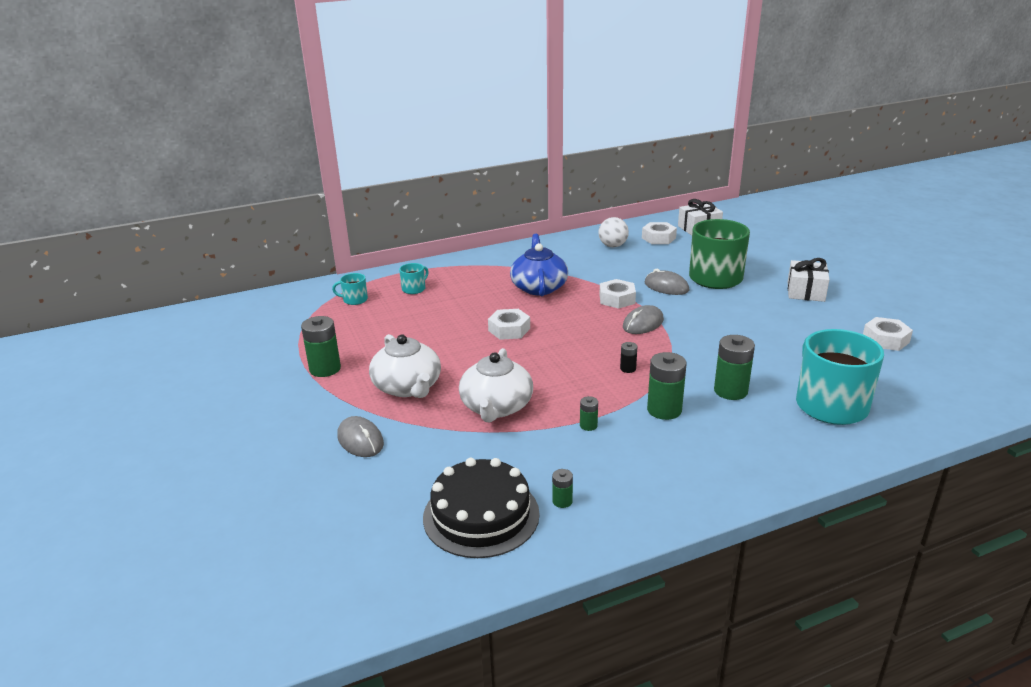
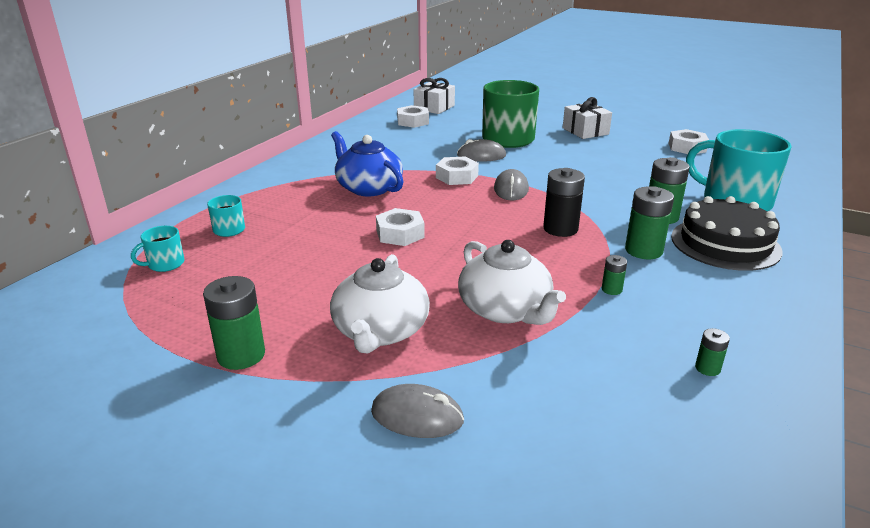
camera: 40 degrees left, 0 degrees up
(407, 387) = (380, 331): white teapot -> white teapot turned 75 degrees clockwise
(481, 515) = (669, 424): black cake -> black cake (725, 244)
(612, 246) = (383, 137): white ball -> none
(628, 368) = (560, 229): black battery -> black battery, size x1.99

